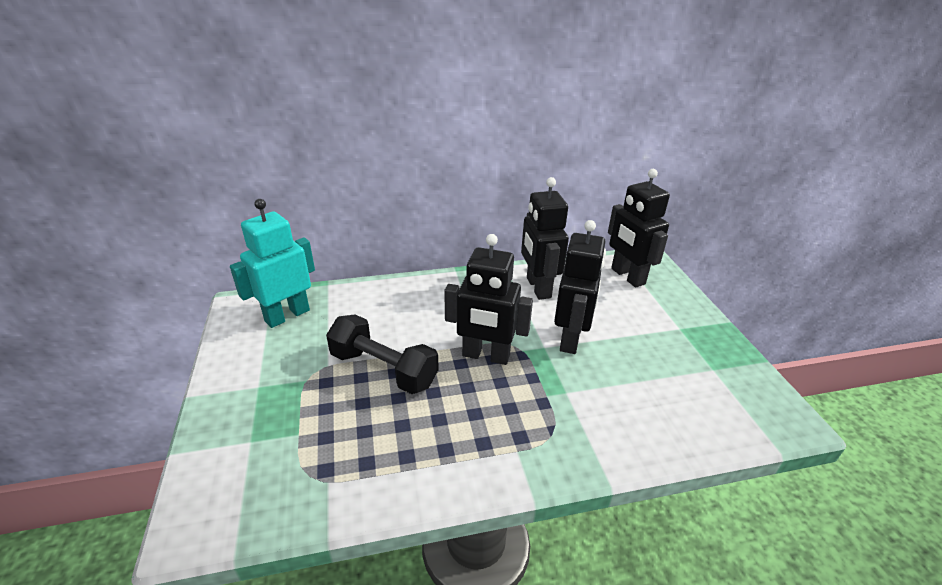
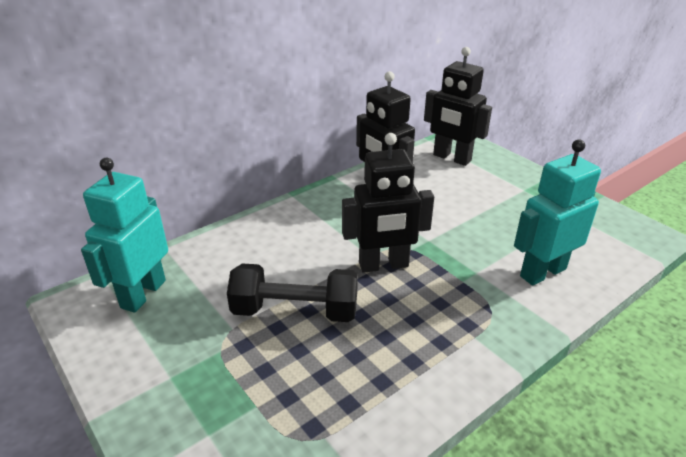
camera: 25 degrees left, 0 degrees up
(571, 339) = (446, 226): black robot -> none
(633, 415) = (542, 272): none -> turquoise robot

